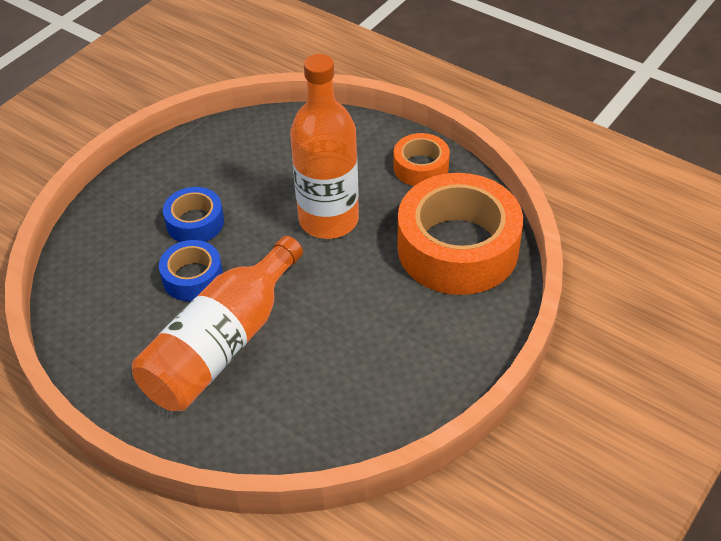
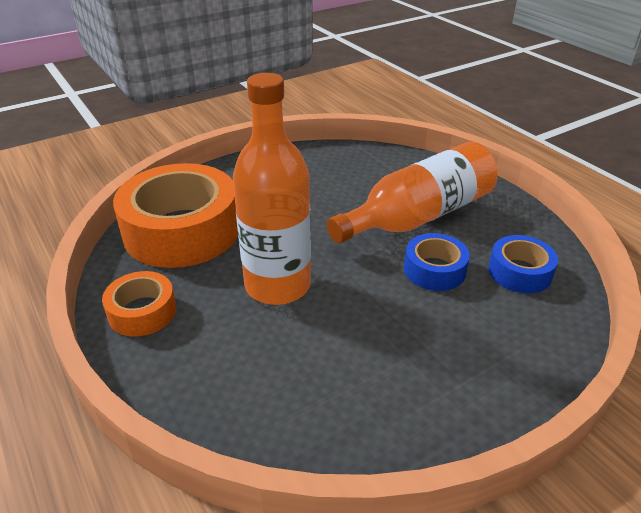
camera: 160 degrees left, 10 degrees down
(195, 222) = (421, 323): blue tape -> blue tape (519, 272)

